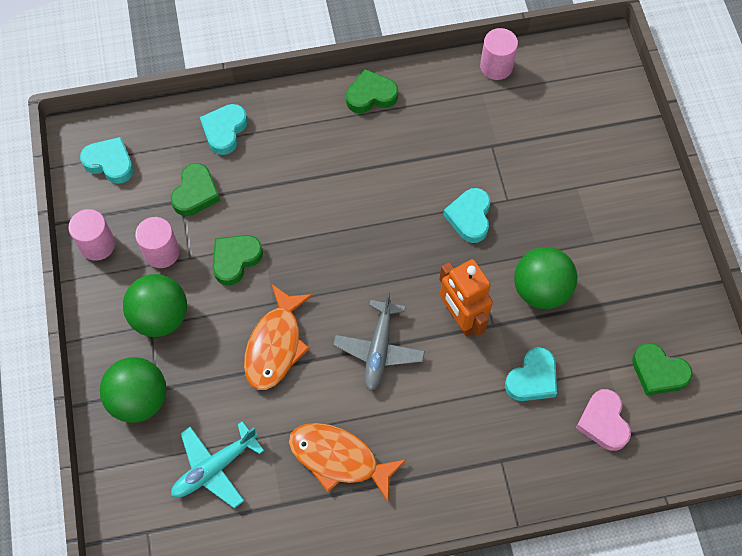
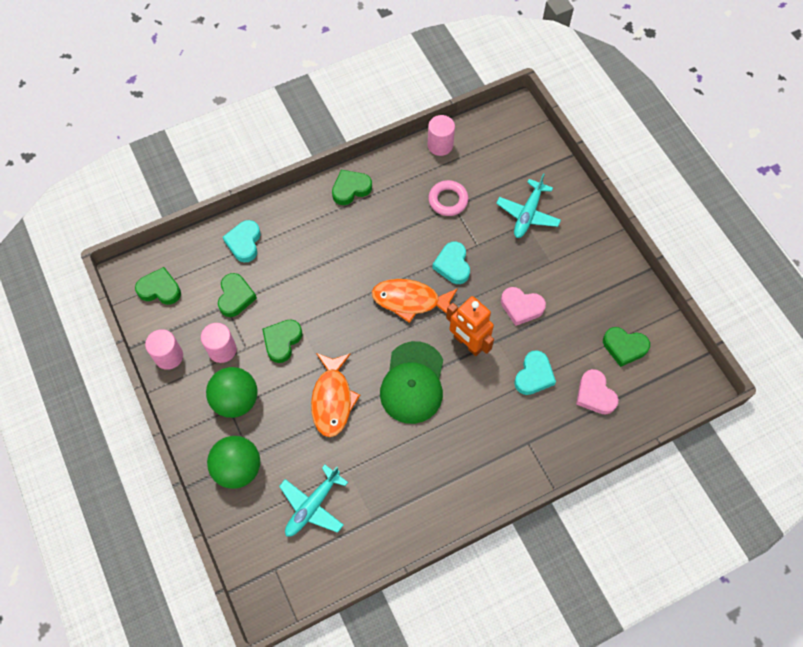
camera: 15 degrees left, 0 degrees up
(110, 163) = (160, 289): turquoise heart -> green heart
(339, 459) = (406, 473): orange fish -> orange fish (410, 300)
(379, 349) = (413, 383): grey plane -> green cap
(486, 136) = (448, 200): none -> pink ring
(541, 290) = (521, 307): green ball -> pink heart
(582, 176) = (527, 214): none -> turquoise plane

